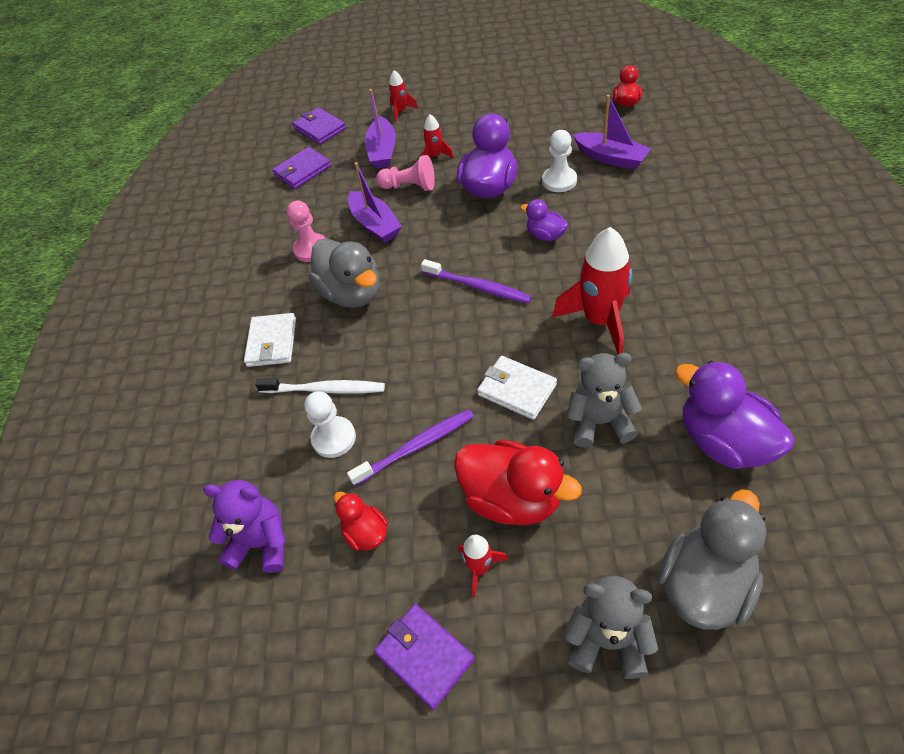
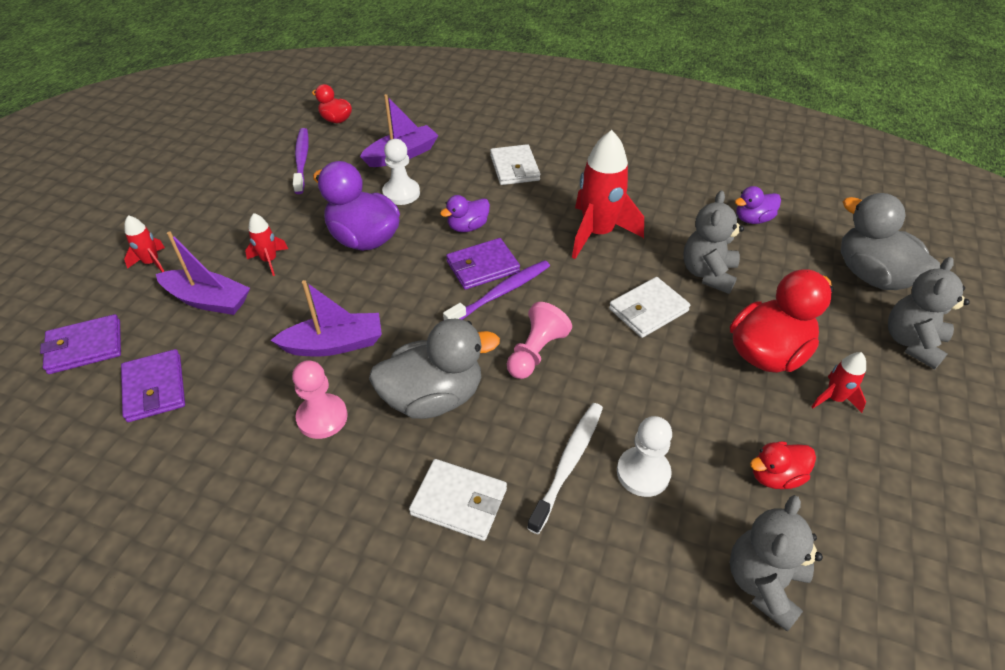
camera: 75 degrees left, 5 degrees down
(261, 543) = (763, 583): purple teddy bear -> grey teddy bear
(409, 186) = (298, 296): pink pawn -> pink pawn (535, 352)
(417, 446) = (684, 403): purple toothbrush -> purple toothbrush (302, 160)
(424, 656) = (916, 466): purple wallet -> purple wallet (482, 267)
(653, 230) = (514, 168): none -> white wallet
(723, 441) = (753, 219): purple duck -> purple duck, size x0.53

